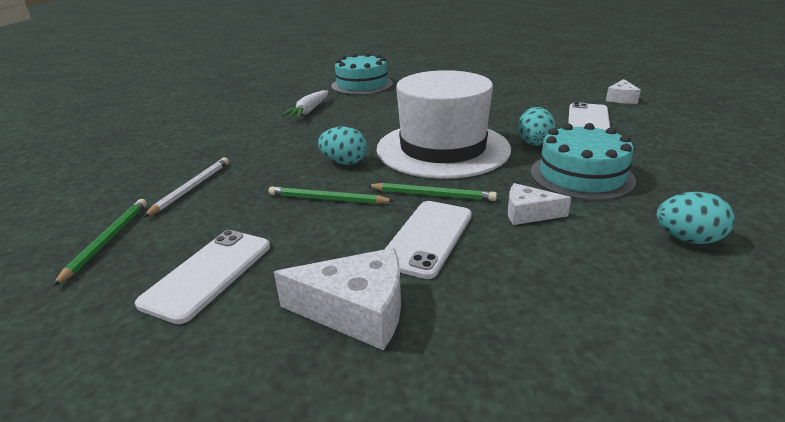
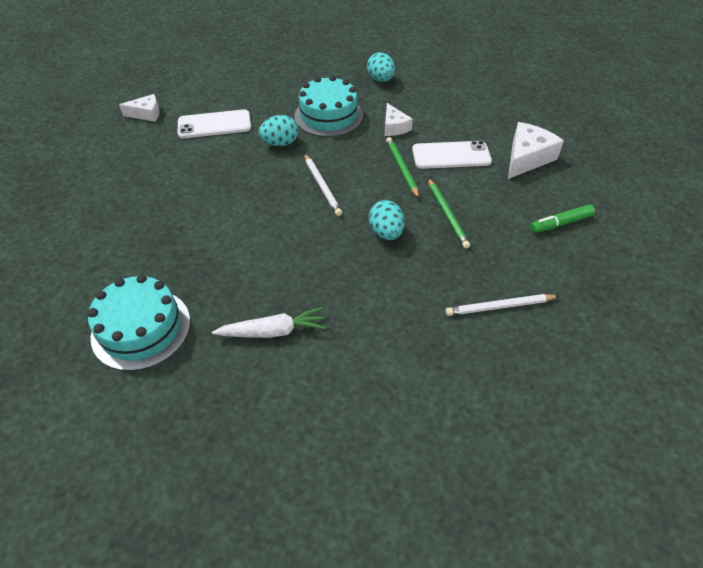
camera: 120 degrees left, 20 degrees up
(107, 240) = (591, 299): green pencil -> none
(208, 274) = (560, 223): white phone -> green marker
(357, 311) = (526, 158): white cheese -> white cheese turned 60 degrees clockwise
(442, 149) = (322, 186): white hat -> white pencil

